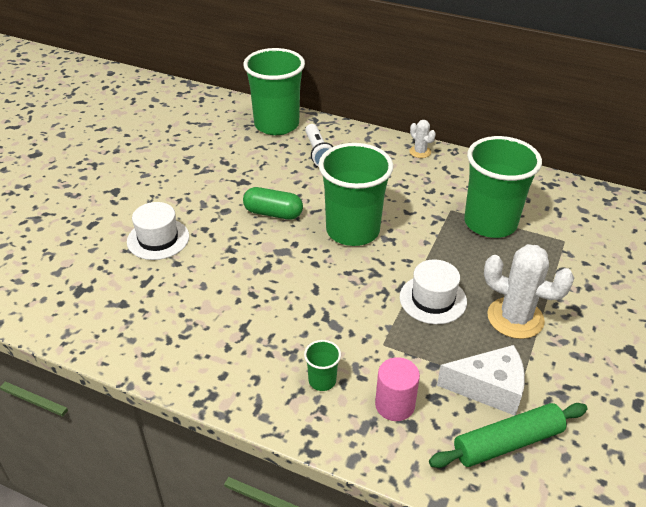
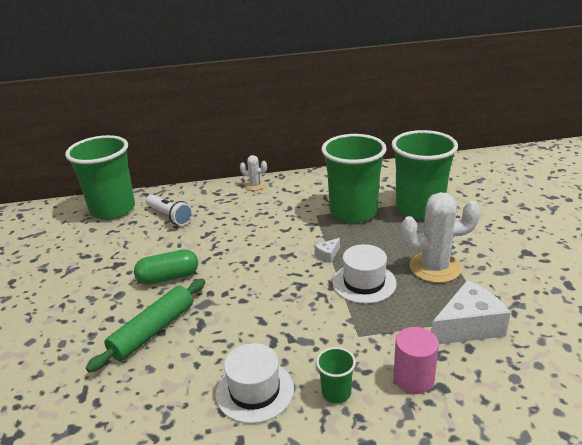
camera: 30 degrees left, 10 degrees down
(158, 239) = (66, 349): white hat -> white hat (254, 391)
(352, 230) = (252, 261): green cup -> green cup (419, 209)
(425, 256) = (328, 255): none -> white cheese
(507, 443) = (521, 359): green rolling pin -> green rolling pin (153, 331)

